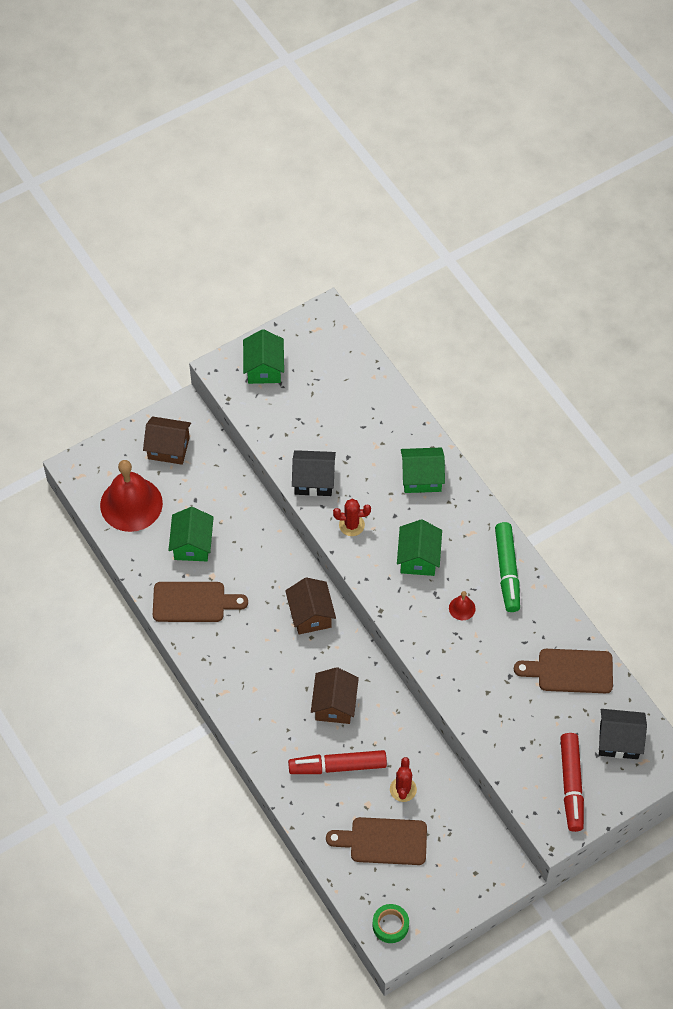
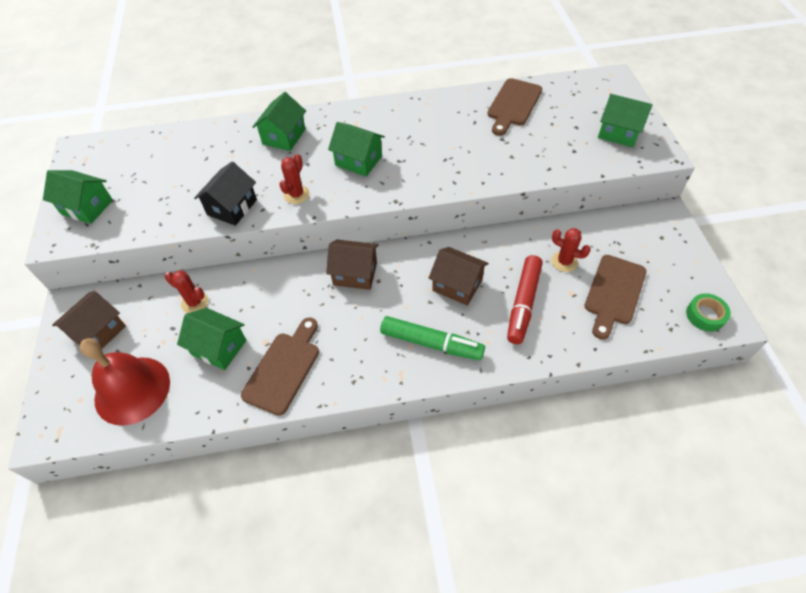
camera: 65 degrees left, 5 degrees down
(226, 502) = (195, 302): none -> red cactus
(462, 608) = (423, 148): red bell -> none
(507, 571) = (404, 113): green marker -> green marker (431, 343)
(571, 785) = (619, 133): red marker -> green house
(619, 741) = (586, 97): black house -> none

